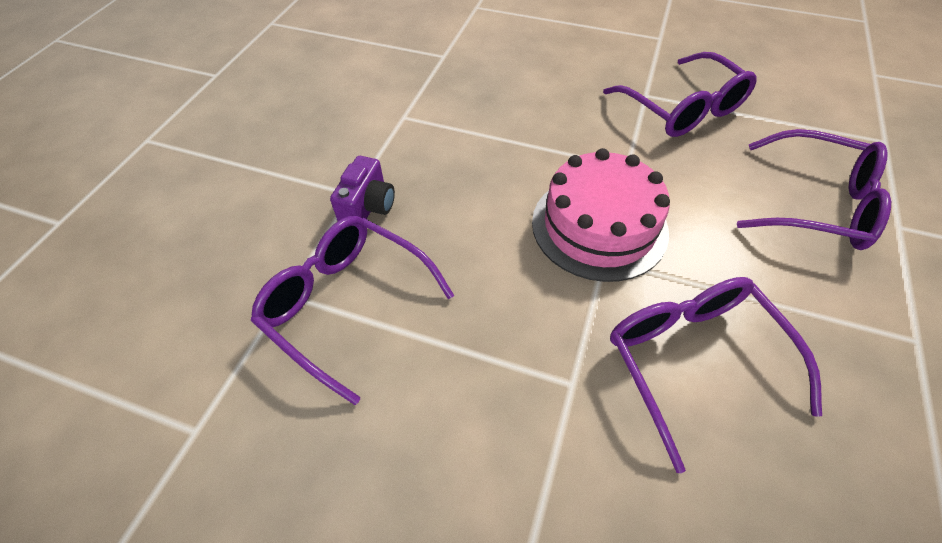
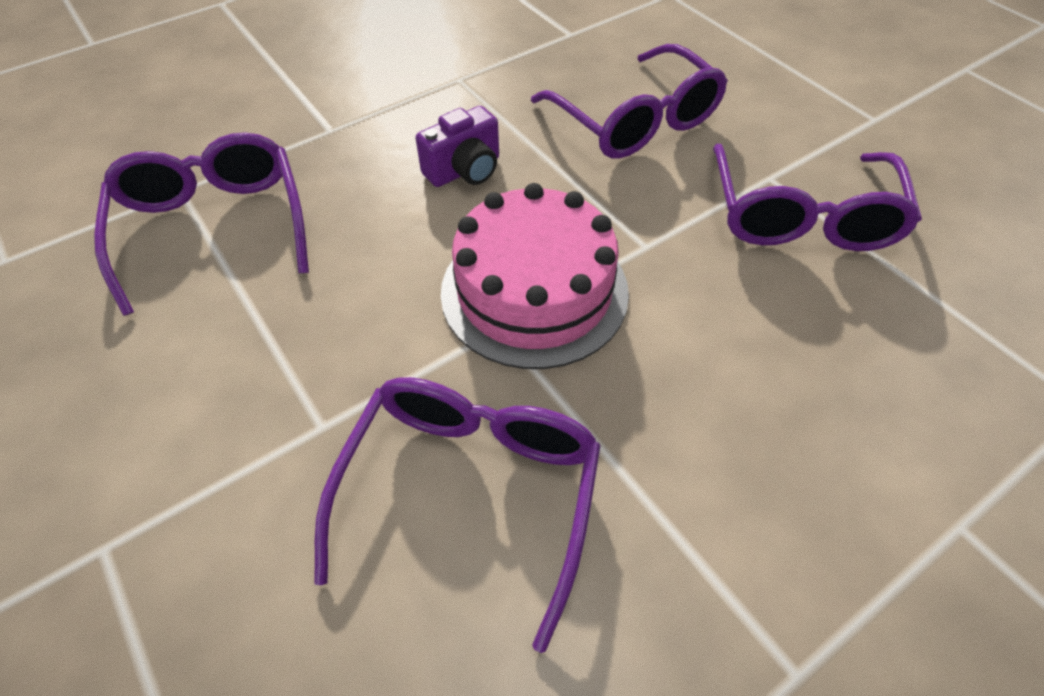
camera: 35 degrees right, 0 degrees up
(368, 207) = (328, 150): purple camera -> purple camera (465, 170)
(815, 204) = (856, 423): purple glasses -> purple glasses (635, 120)

